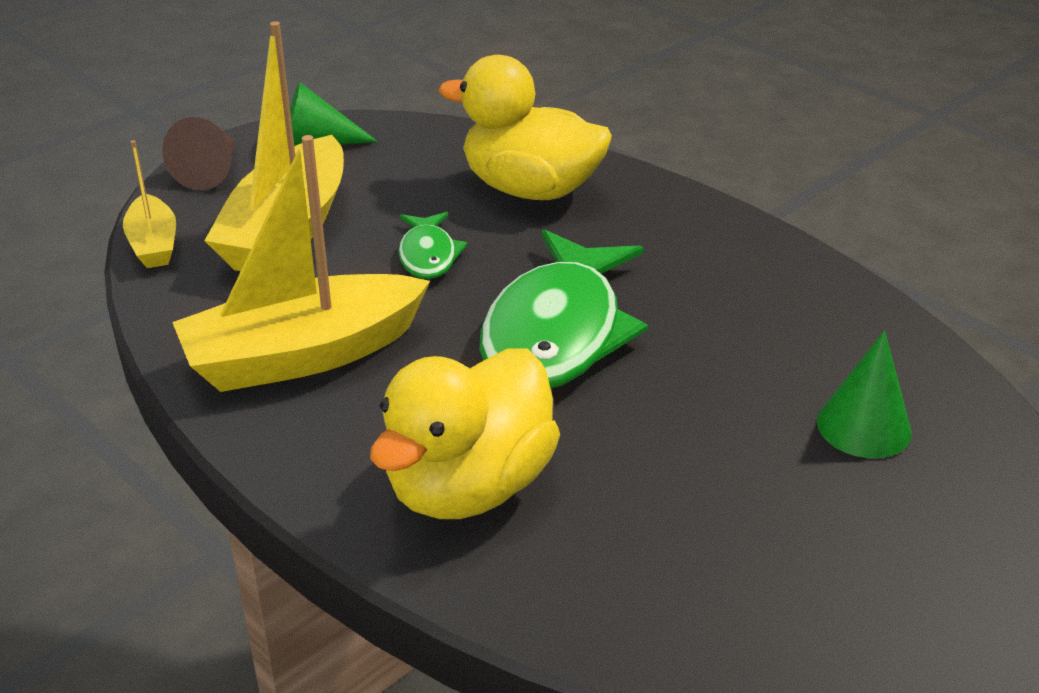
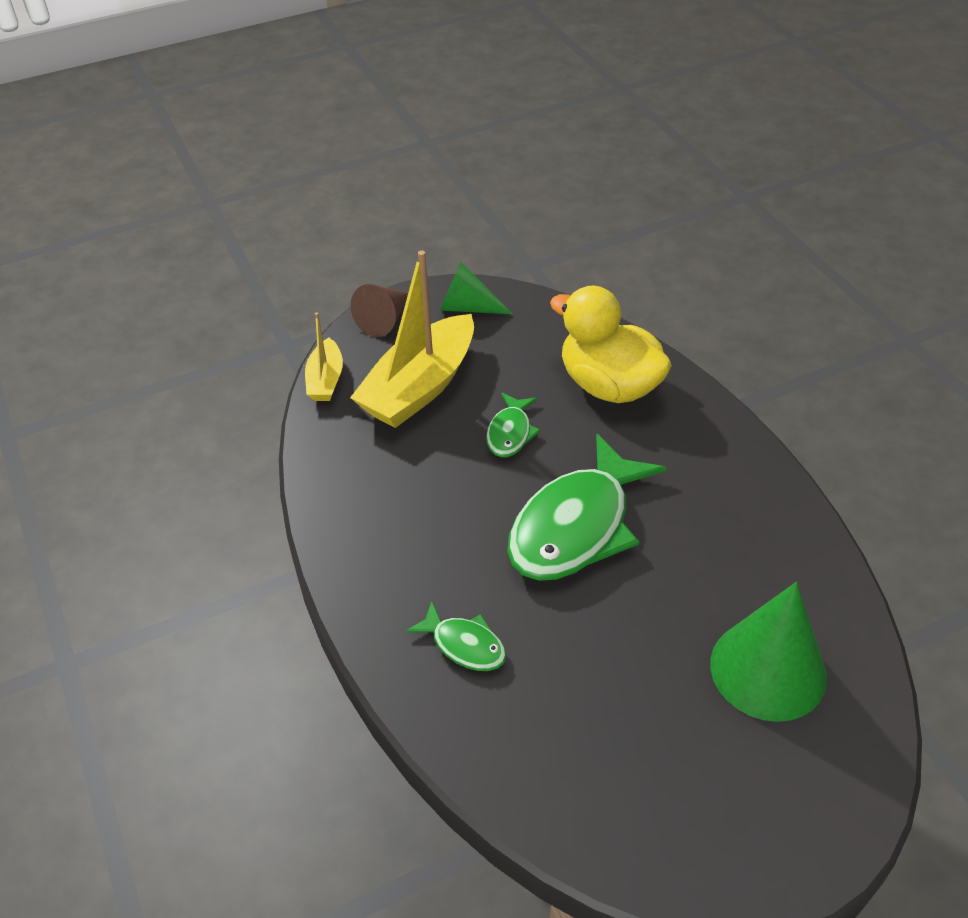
camera: 20 degrees right, 10 degrees up
(303, 355) = (393, 503): yellow boat -> none
(469, 486) = (464, 645): yellow duck -> green fish
(864, 426) = (768, 669): green cone -> green cone, size x1.62

